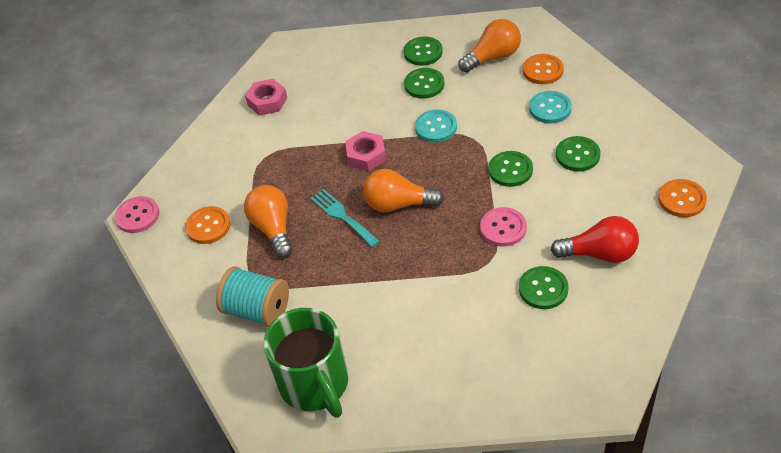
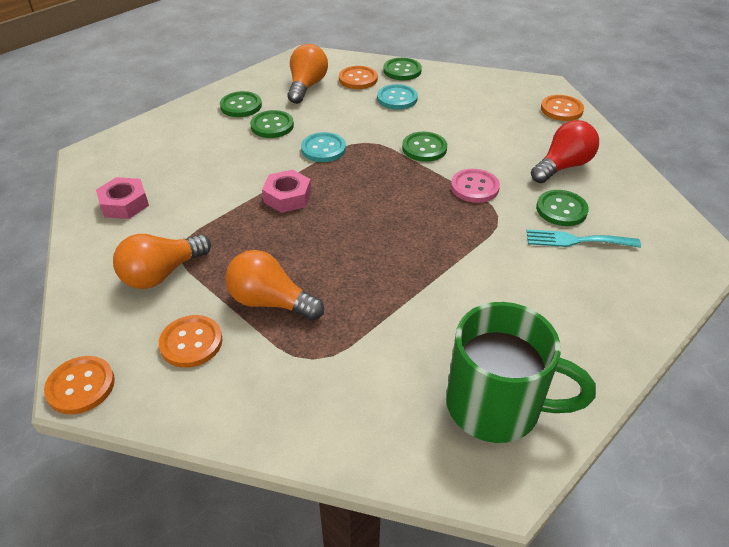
camera: 50 degrees left, 5 degrees down
(137, 216) = (81, 386): pink button -> orange button
(257, 310) = (350, 382): turquoise spool -> none
(342, 216) = (328, 253): turquoise fork -> turquoise fork (576, 240)
(398, 204) = (367, 216): orange light bulb -> orange light bulb (162, 273)
(577, 155) = (458, 117): green button -> green button (402, 70)

